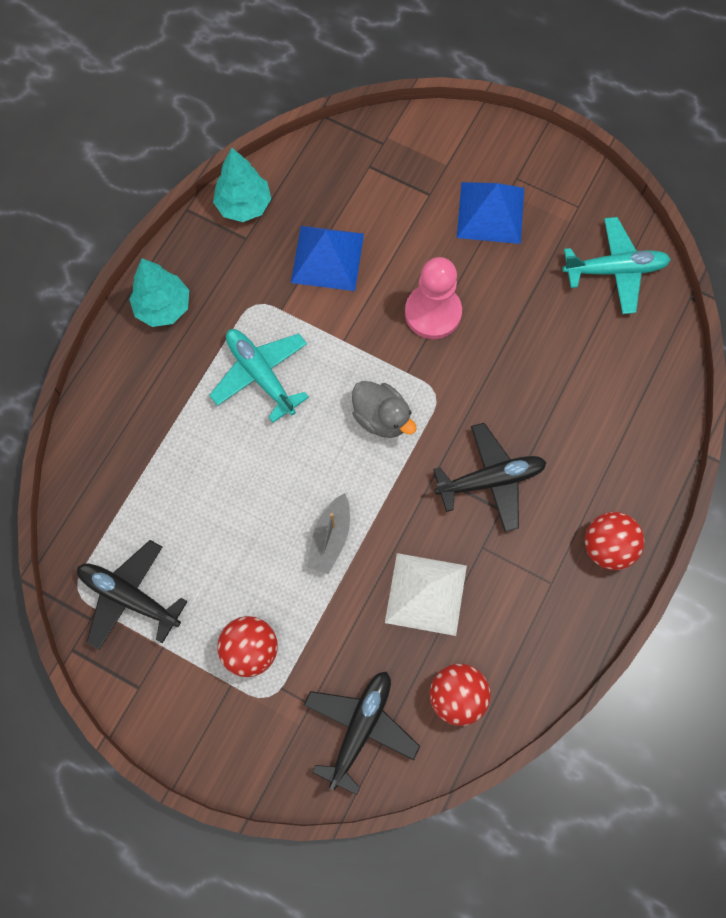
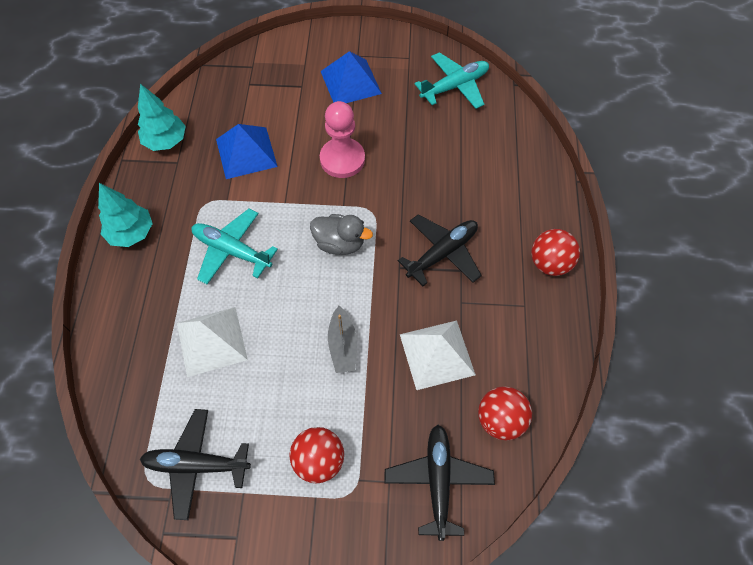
camera: 25 degrees left, 10 degrees down
(197, 471) = (211, 341): none -> white pyramid

